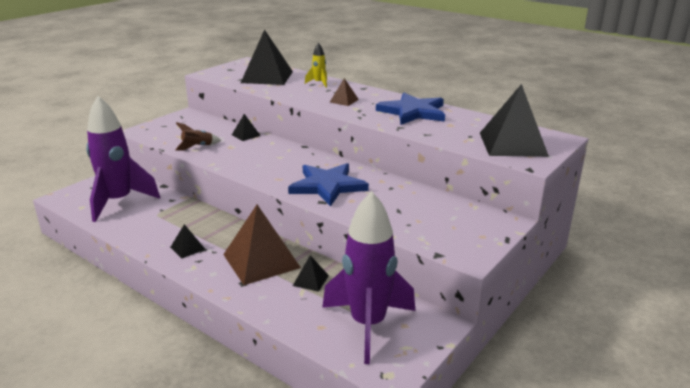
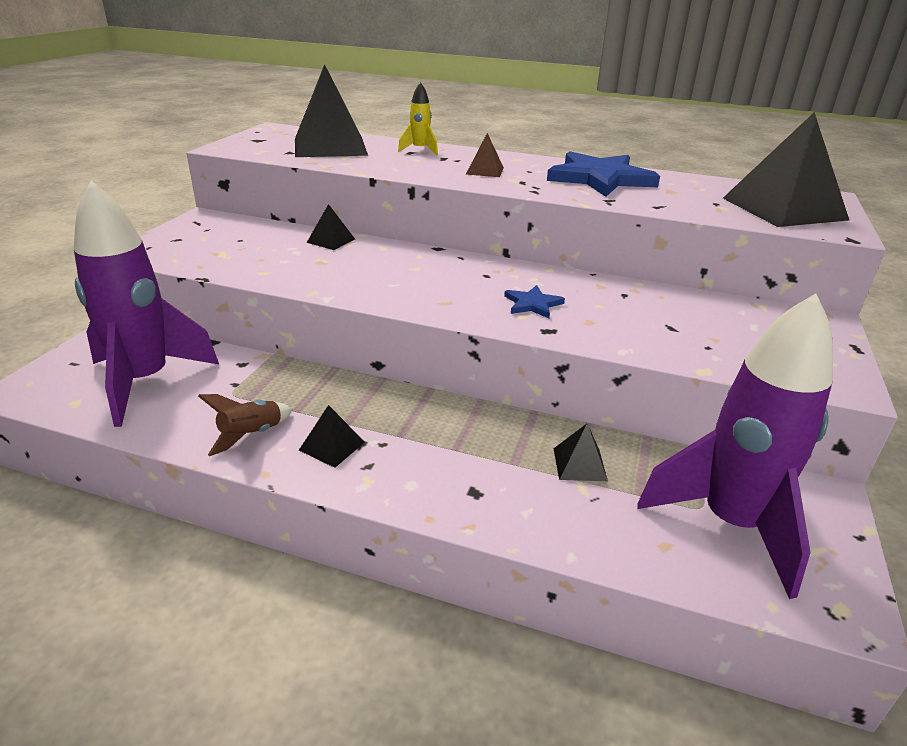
camera: 20 degrees left, 5 degrees up
(197, 147) = (265, 267): brown rocket -> brown rocket (251, 435)
(261, 261) = (475, 445): brown pyramid -> none
(328, 186) = (533, 304): blue star -> blue star, size x0.47

